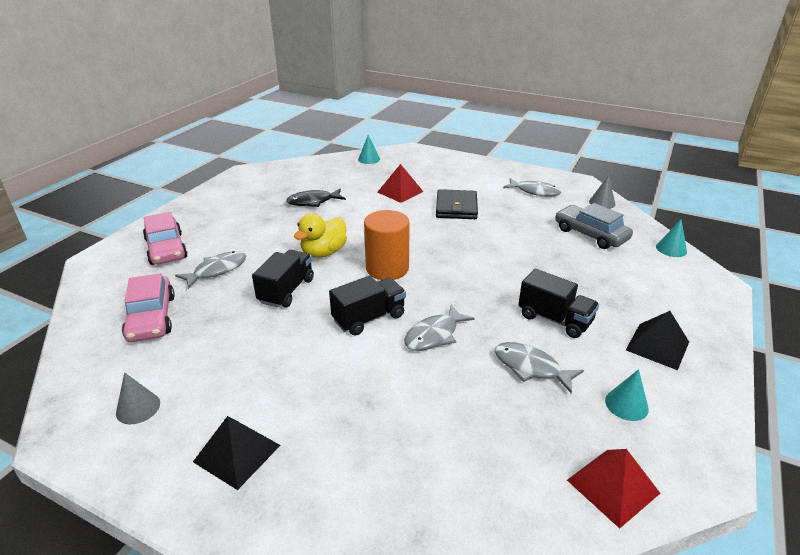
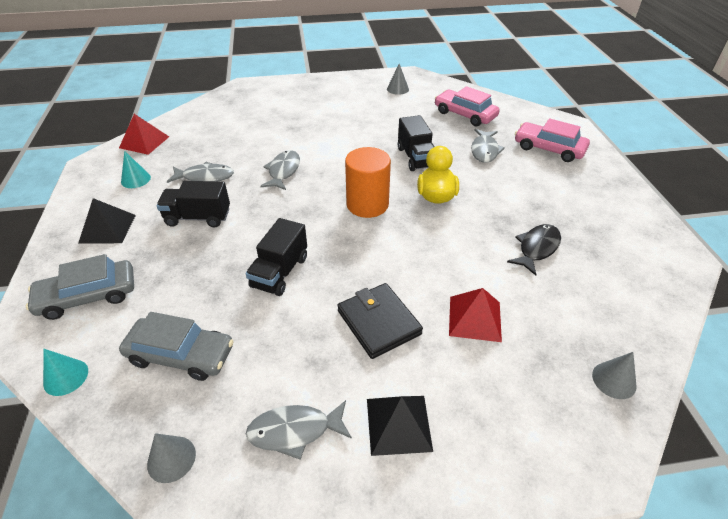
camera: 145 degrees right, 10 degrees up
(237, 453) = (331, 94): black pyramid -> black pyramid (398, 424)
(369, 159) = (614, 380): turquoise cone -> grey cone
(369, 318) = (338, 164): black truck -> black truck (280, 272)
(666, 289) = (88, 296): none -> grey car

